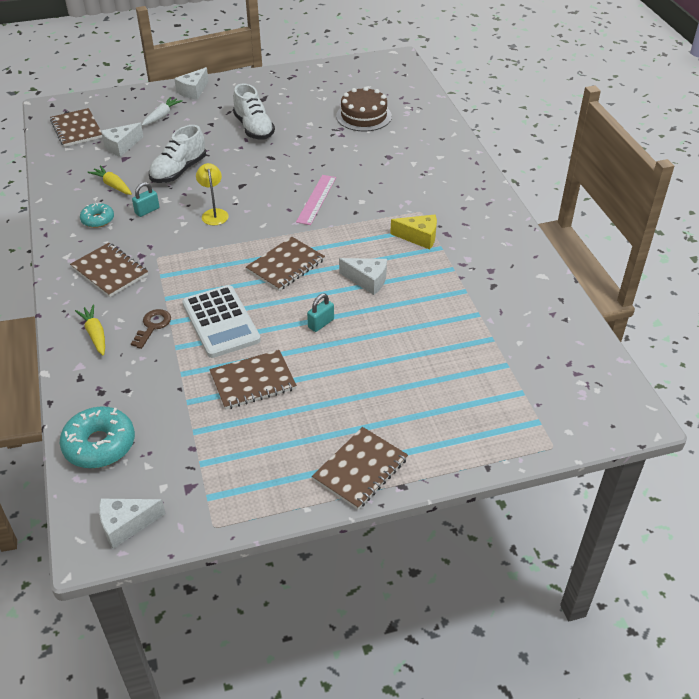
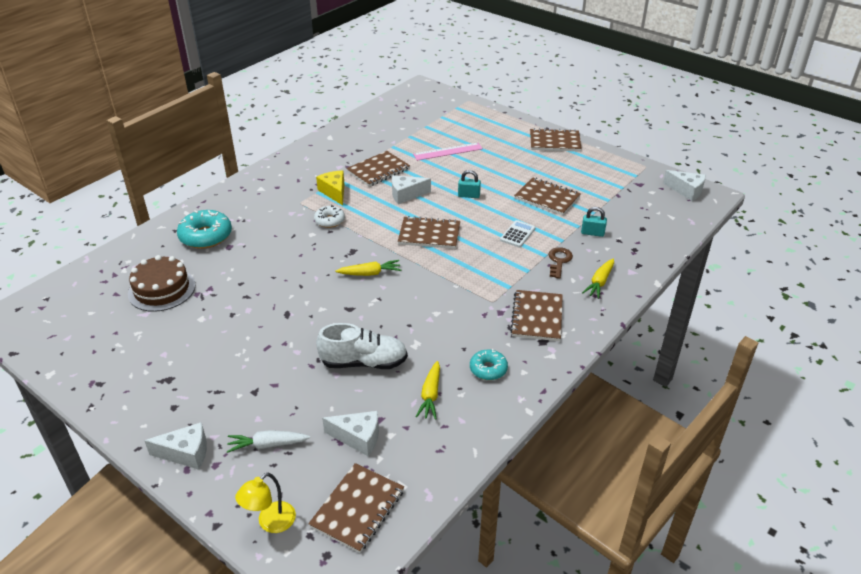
camera: 125 degrees left, 5 degrees down
(99, 445) = (664, 227): turquoise donut -> turquoise donut (206, 236)
(147, 211) = (443, 345): turquoise padlock -> turquoise padlock (592, 233)
(152, 326) = (559, 261): brown key -> brown key turned 120 degrees clockwise
(214, 213) = (405, 302): yellow lamp -> yellow lamp (270, 523)
(220, 322) = (517, 234): white calculator -> white calculator, size x0.51
(254, 128) = (240, 352): white shoe -> none
(270, 210) = (370, 273): none -> yellow carrot
(316, 199) = (331, 257): pink ruler -> pink ruler (448, 151)
(367, 280) = (406, 195): white cheese -> white cheese turned 90 degrees counterclockwise
(372, 217) = (329, 221): none -> white donut
(434, 282) = (378, 170): none -> brown notebook

